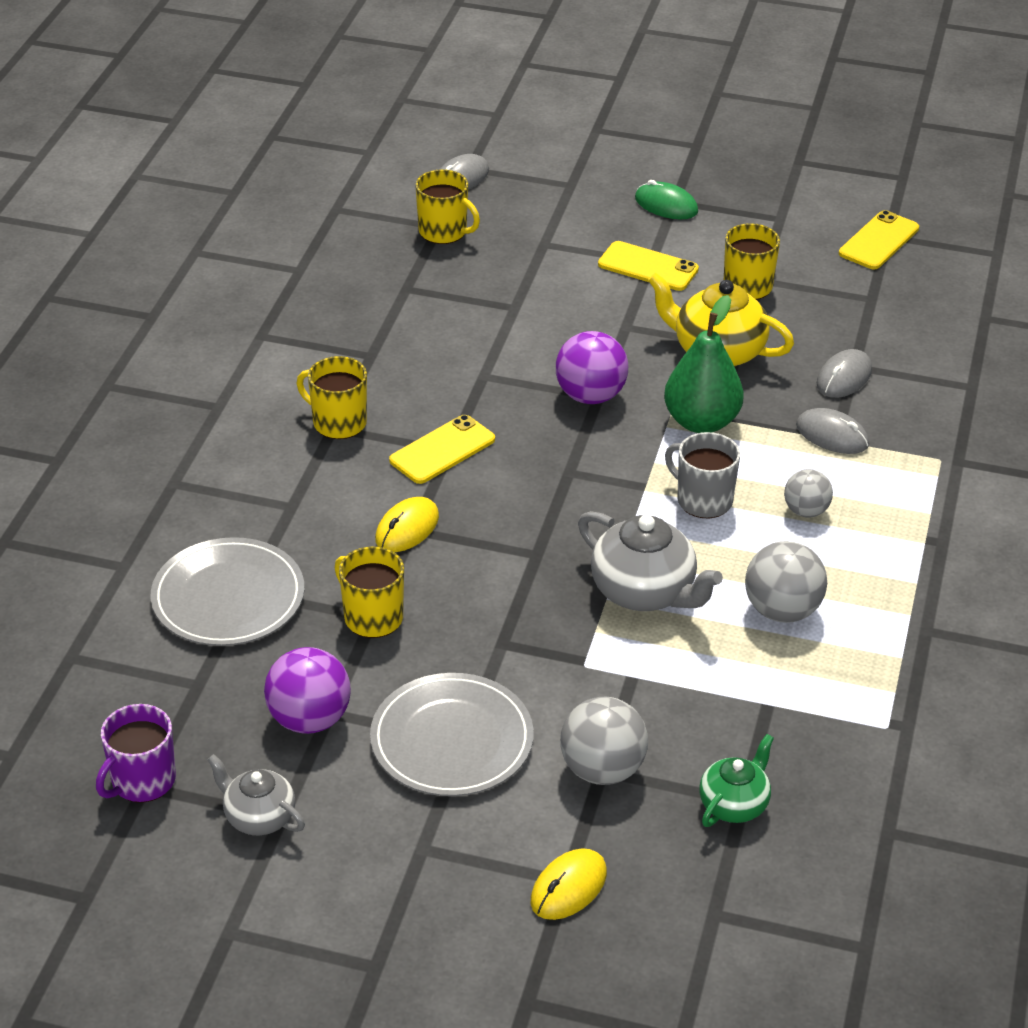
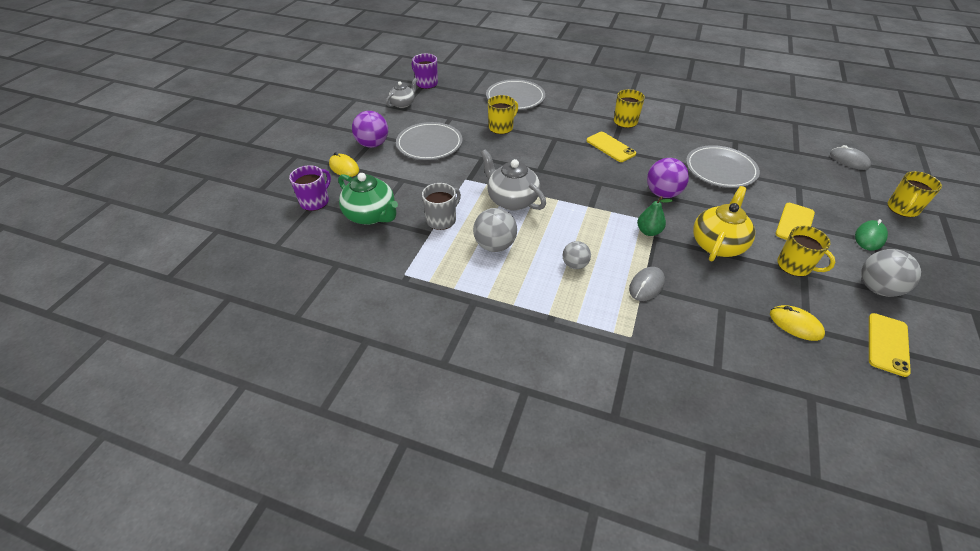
camera: 95 degrees right, 5 degrees up
(309, 719) = (447, 113): purple ball -> purple ball (373, 144)
(407, 528) = (556, 136): yellow mouse -> yellow mouse (795, 324)
(444, 231) = (792, 153): yellow mug -> yellow mug (902, 209)
(505, 319) = (720, 169): none -> grey plate
(602, 769) = (403, 180): grey ball -> grey ball (877, 288)
(645, 592) = (511, 200): grey teapot -> grey teapot turned 90 degrees clockwise
(701, 422) = (648, 231): green pear -> green pear, size x0.60
(703, 500) = (581, 226): grey mug -> grey mug (442, 220)
(706, 914) = (315, 201): none -> purple mug
(734, 804) = (371, 215): green teapot -> green teapot, size x1.63
(844, 377) = (708, 299): grey mouse -> none
(878, 241) = (887, 344): yellow phone -> yellow phone turned 75 degrees clockwise

